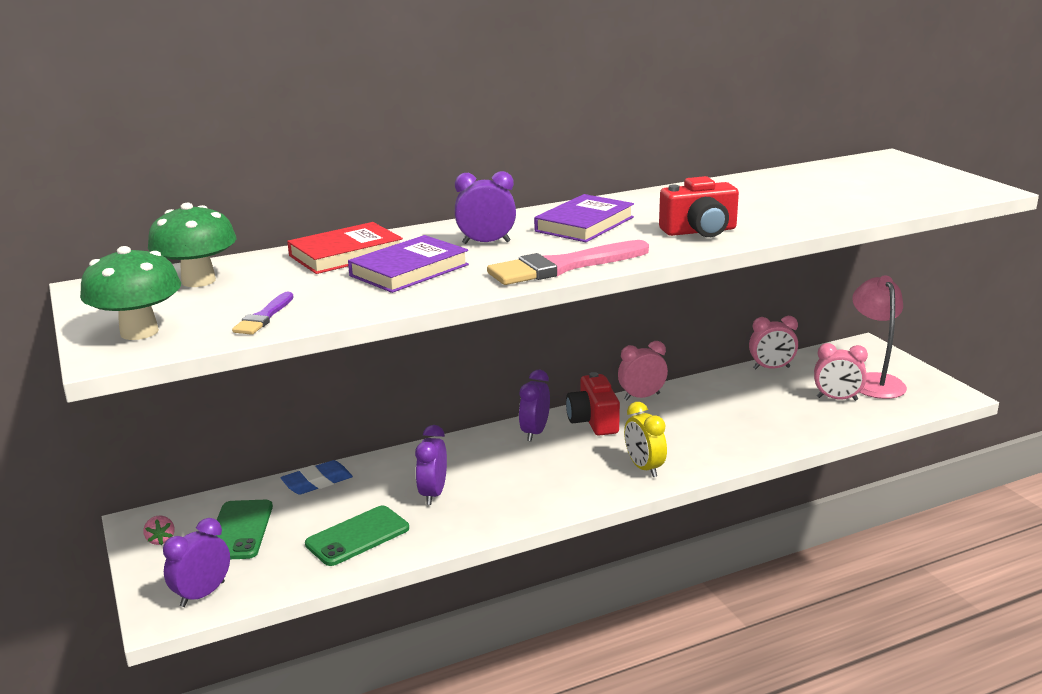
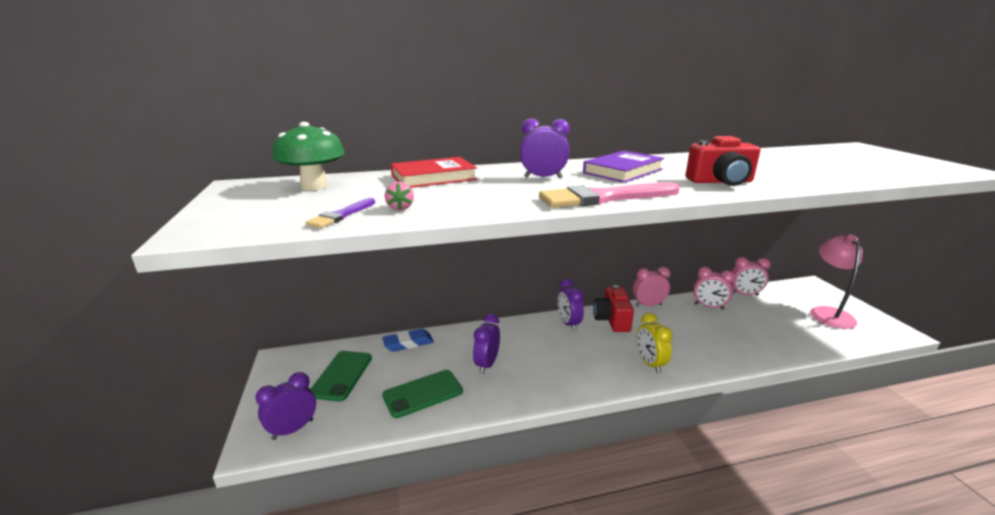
camera: 10 degrees right, 0 degrees up
(139, 332) = (235, 218): green mushroom -> none
(161, 540) = (286, 375): pink strawberry -> pink strawberry (400, 208)
(409, 270) = (476, 191): purple book -> none
(535, 432) = (568, 323): purple clock -> purple clock turned 45 degrees counterclockwise
(837, 399) = (800, 324): pink clock -> pink clock (709, 306)

